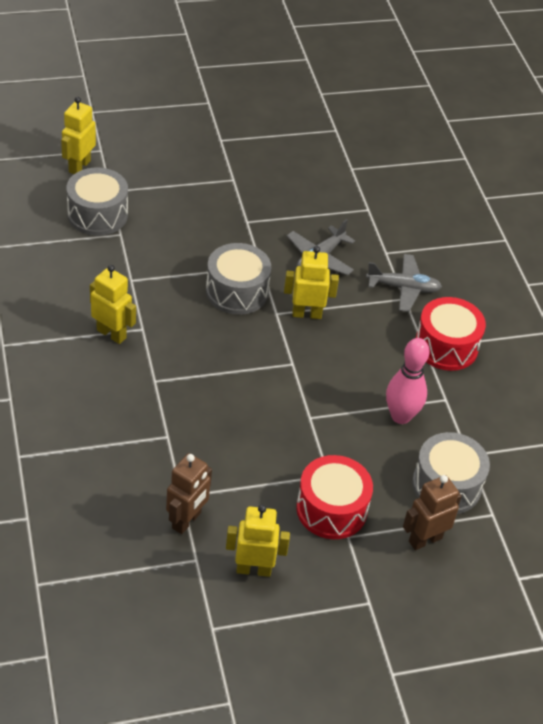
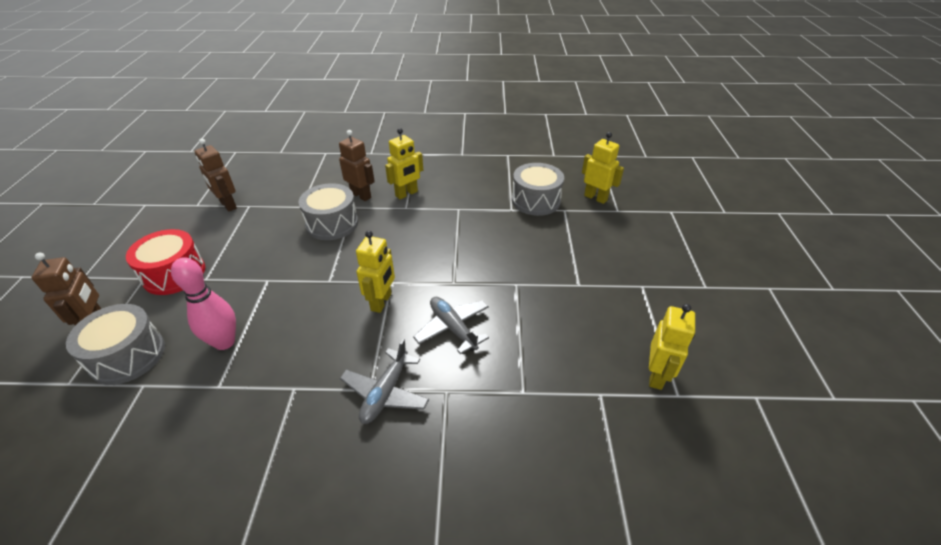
camera: 110 degrees right, 5 degrees down
(126, 379) = (361, 195): none -> brown robot
(237, 291) = (426, 262): grey drum -> grey drum (332, 223)
(253, 569) = (166, 227): yellow robot -> yellow robot (656, 375)
(446, 346) = (283, 410): red drum -> none

